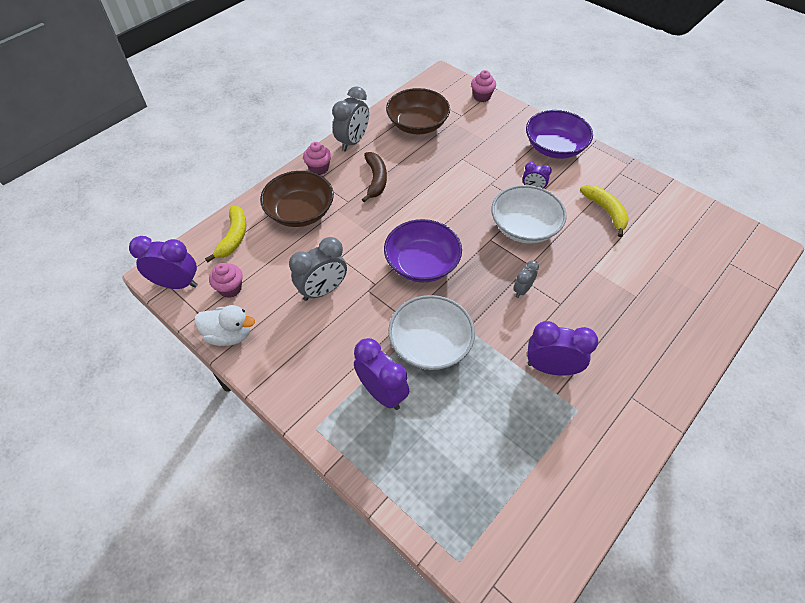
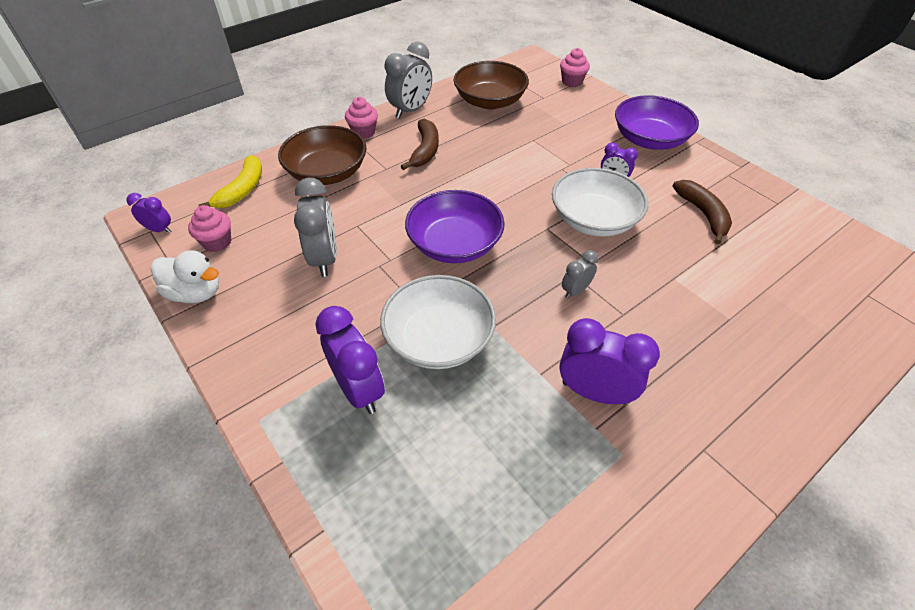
camera: 10 degrees right, 5 degrees down
(177, 284) = (159, 230): purple clock -> purple clock, size x0.55
(323, 290) = (324, 258): grey clock -> grey clock turned 75 degrees counterclockwise
(606, 211) = (703, 214): yellow banana -> brown banana

